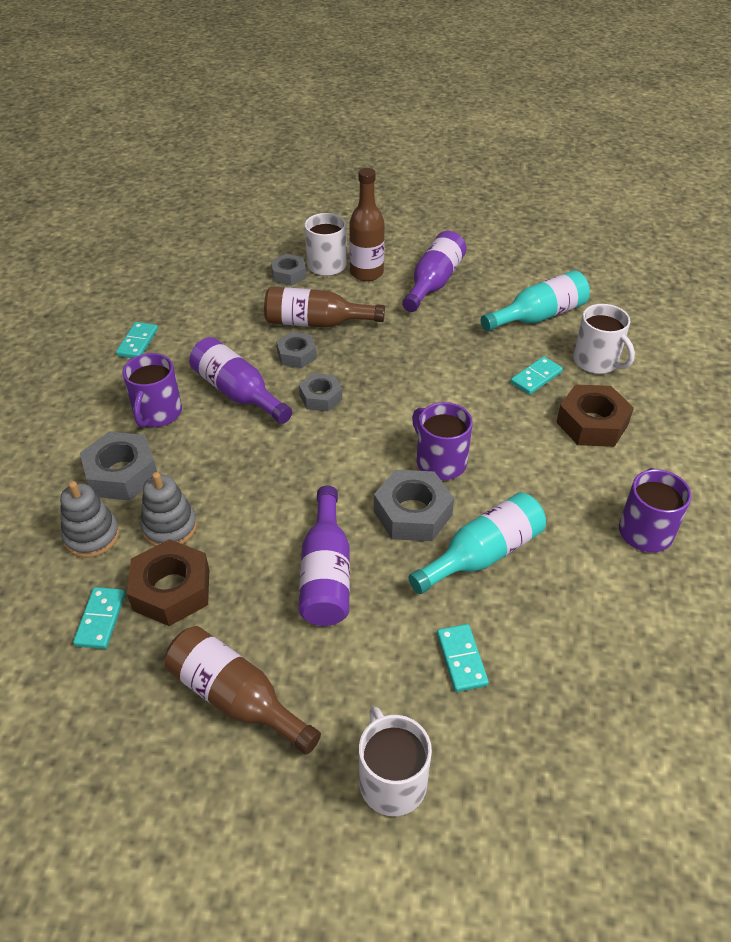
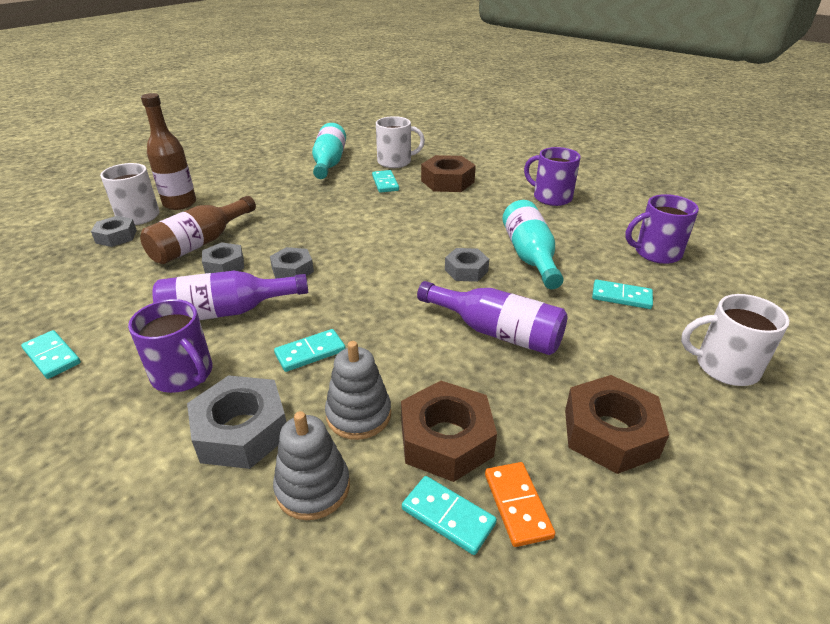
camera: 60 degrees left, 10 degrees down
(128, 657) = (517, 505): none -> orange domino
(221, 465) = (310, 352): none -> turquoise domino
(236, 698) = (610, 433): brown bottle -> brown nut
(413, 513) = (466, 270): grey nut -> grey nut, size x0.63
(433, 283) = (237, 183): purple bottle -> none
(440, 462) = (425, 242): purple mug -> purple mug (656, 253)

